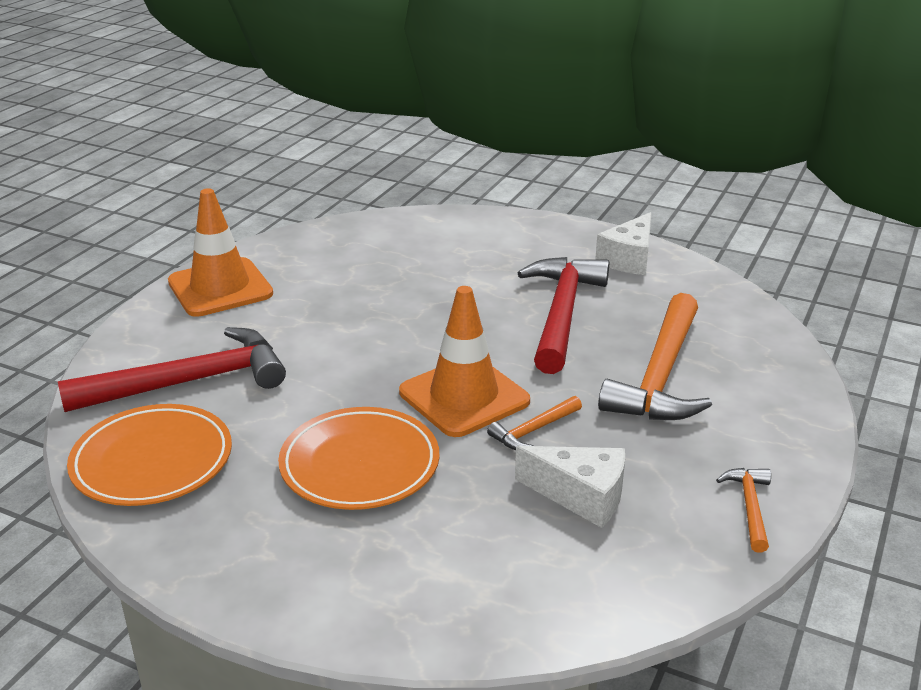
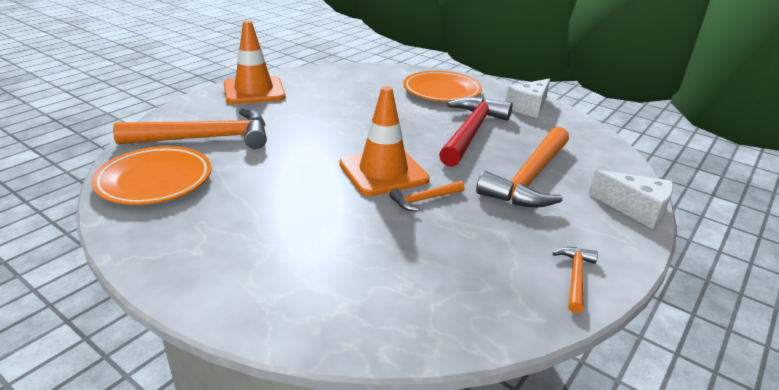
camera: 10 degrees right, 0 degrees up
(188, 382) = (205, 138): red hammer -> orange hammer
(360, 464) = (291, 203): orange plate -> orange plate (442, 91)
(581, 496) = (444, 248): white cheese -> white cheese (635, 209)

